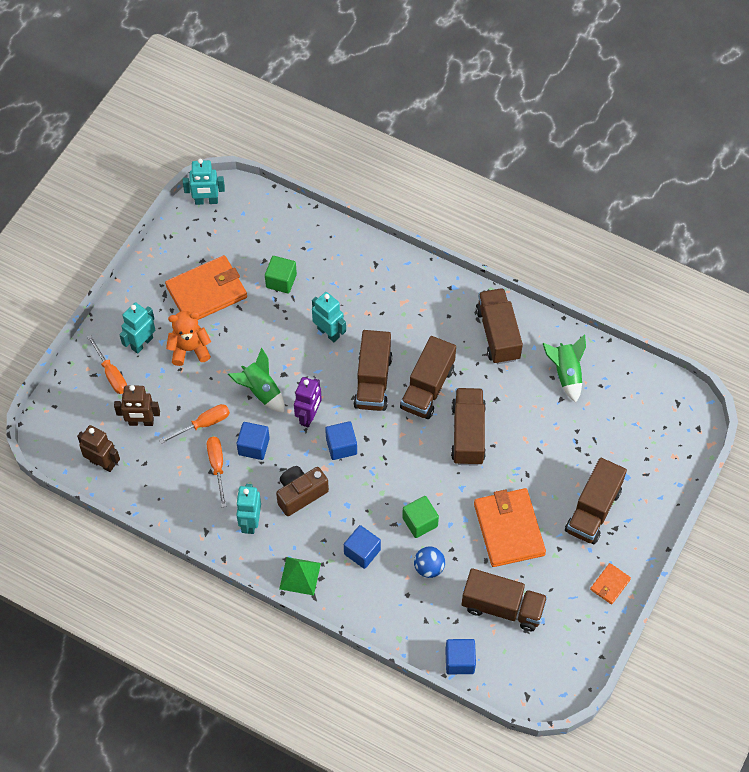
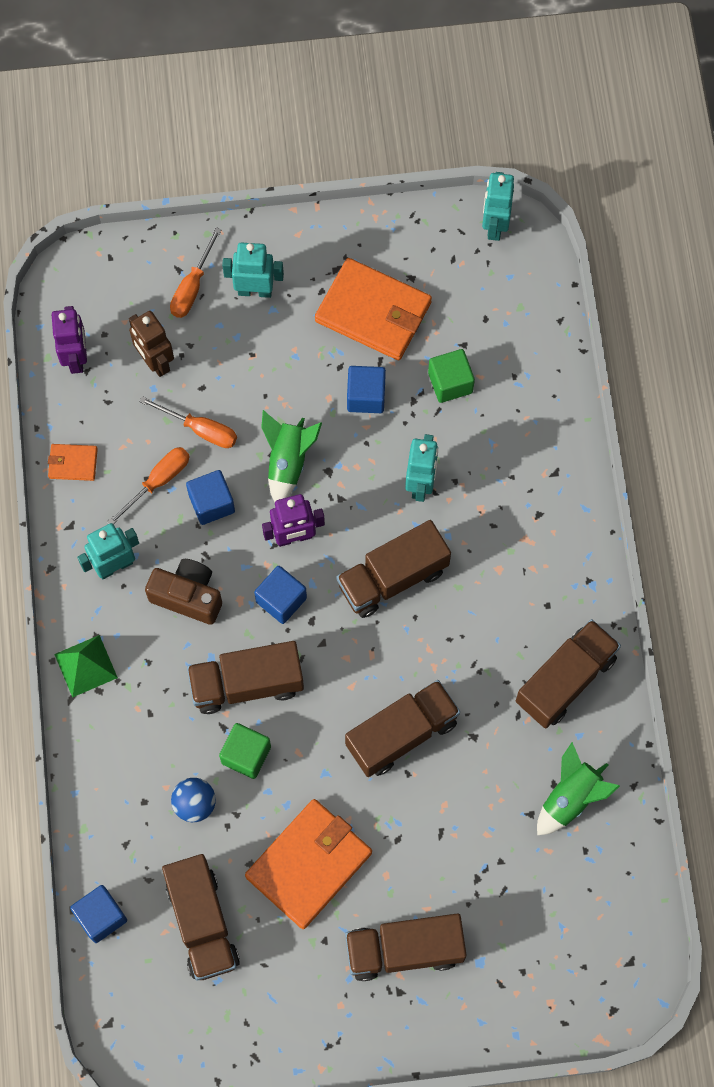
camera: 55 degrees right, 10 degrees up
(102, 463) = (76, 358): brown robot -> purple robot
(189, 349) = (285, 347): orange teddy bear -> none
(206, 201) = (494, 225): turquoise robot -> turquoise robot turned 45 degrees clockwise
(362, 552) = (162, 715): blue cube -> blue cube (366, 396)
(427, 388) = (429, 646): brown truck -> brown truck (247, 684)
(610, 584) = (319, 1032): orange wallet -> orange wallet (73, 463)

